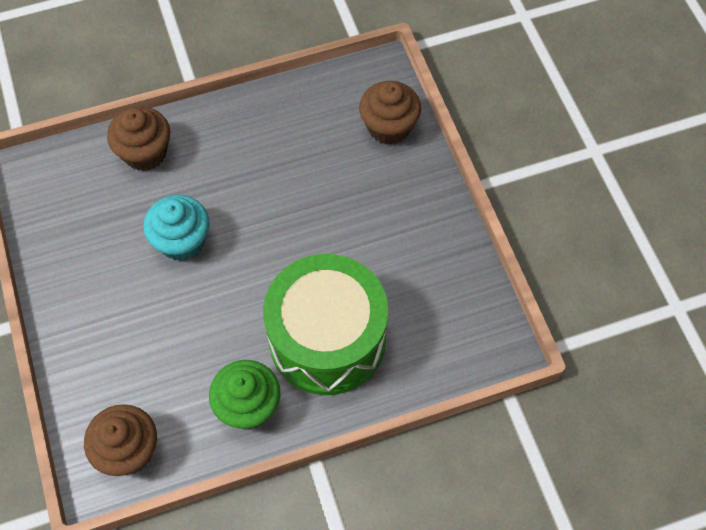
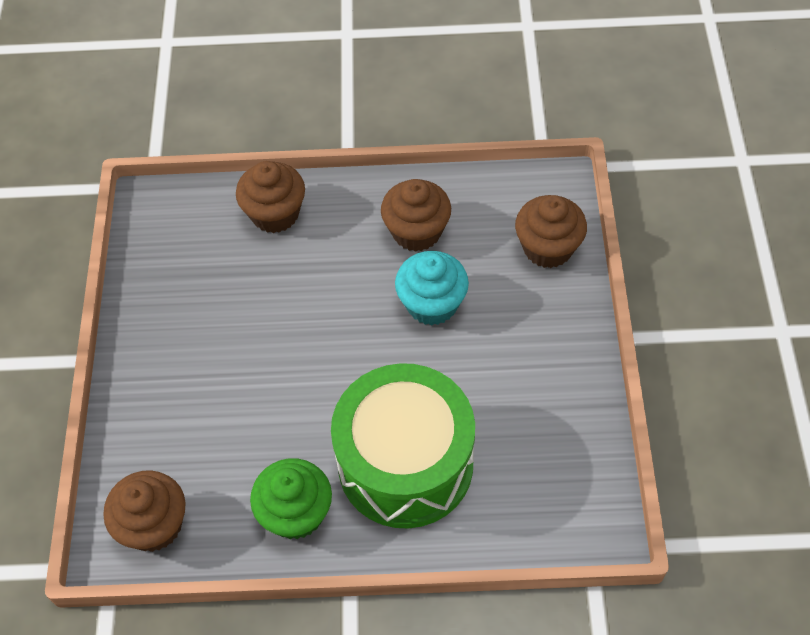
camera: 20 degrees right, 5 degrees down
(182, 241) = (283, 316): turquoise cupcake -> turquoise cupcake (432, 304)
(274, 139) = (416, 231): none -> brown cupcake

